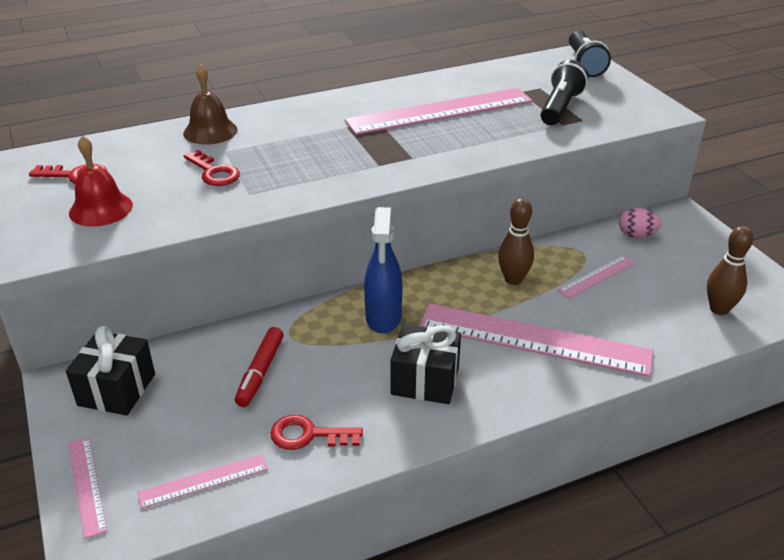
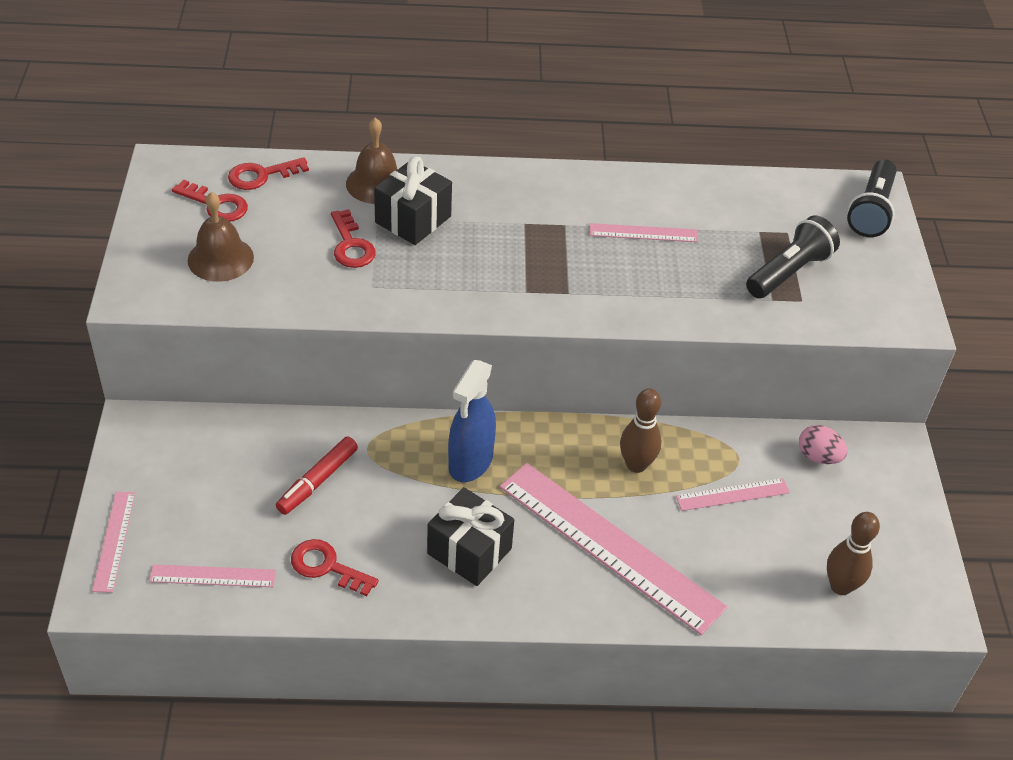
camera: 20 degrees right, 10 degrees up
(101, 209) = (220, 258): red bell -> brown bell
(107, 148) = (261, 175): none -> red key
(116, 389) = (179, 450): black gift -> black gift (413, 219)
(440, 111) = (643, 233): pink ruler -> pink ruler, size x0.46

